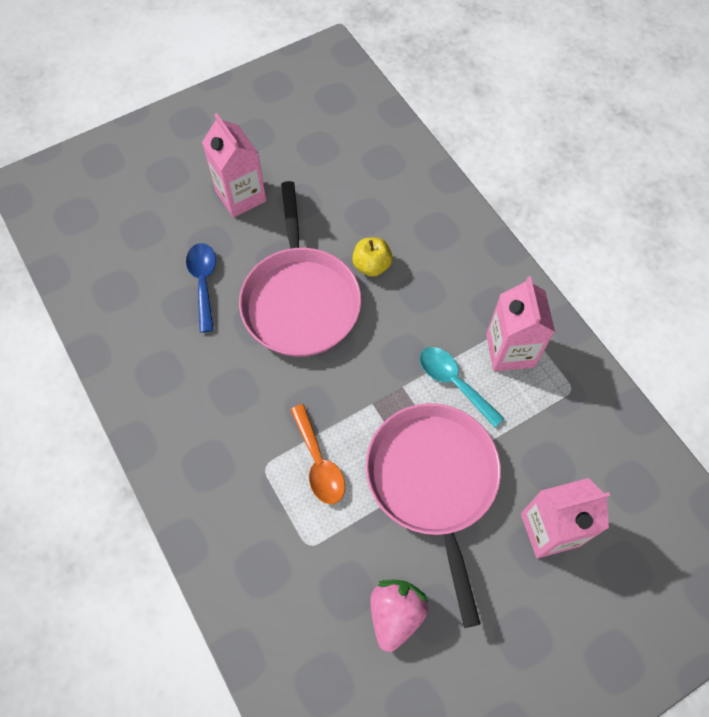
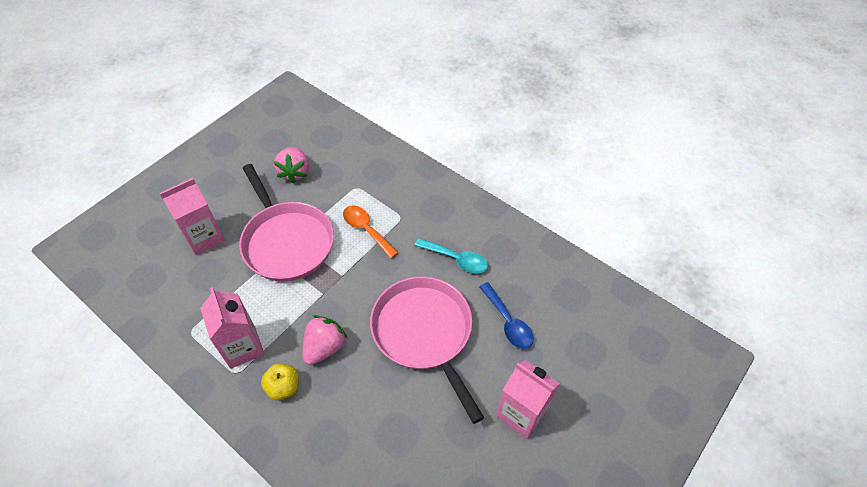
camera: 160 degrees right, 10 degrees down
(371, 266) = (376, 383): yellow apple -> yellow apple (283, 387)
(416, 320) = (324, 347): none -> pink strawberry
(454, 383) = (284, 308): turquoise spoon -> turquoise spoon (456, 259)

